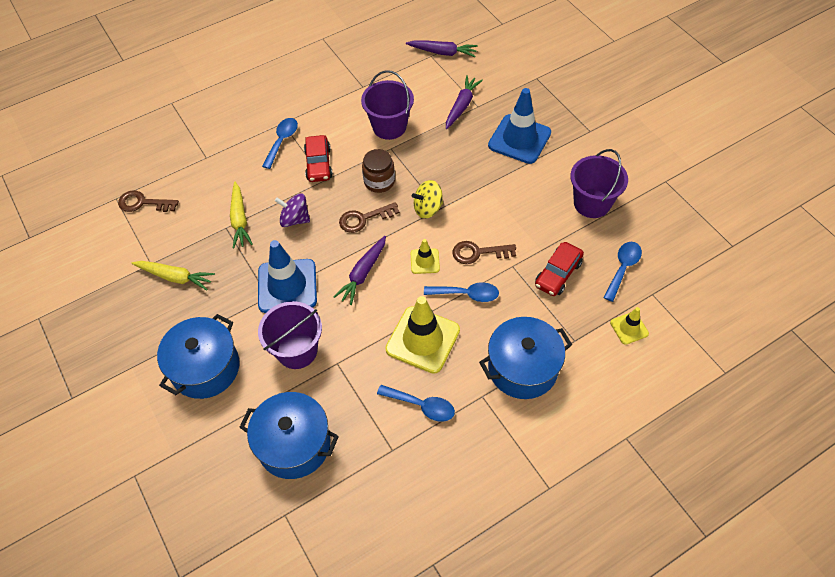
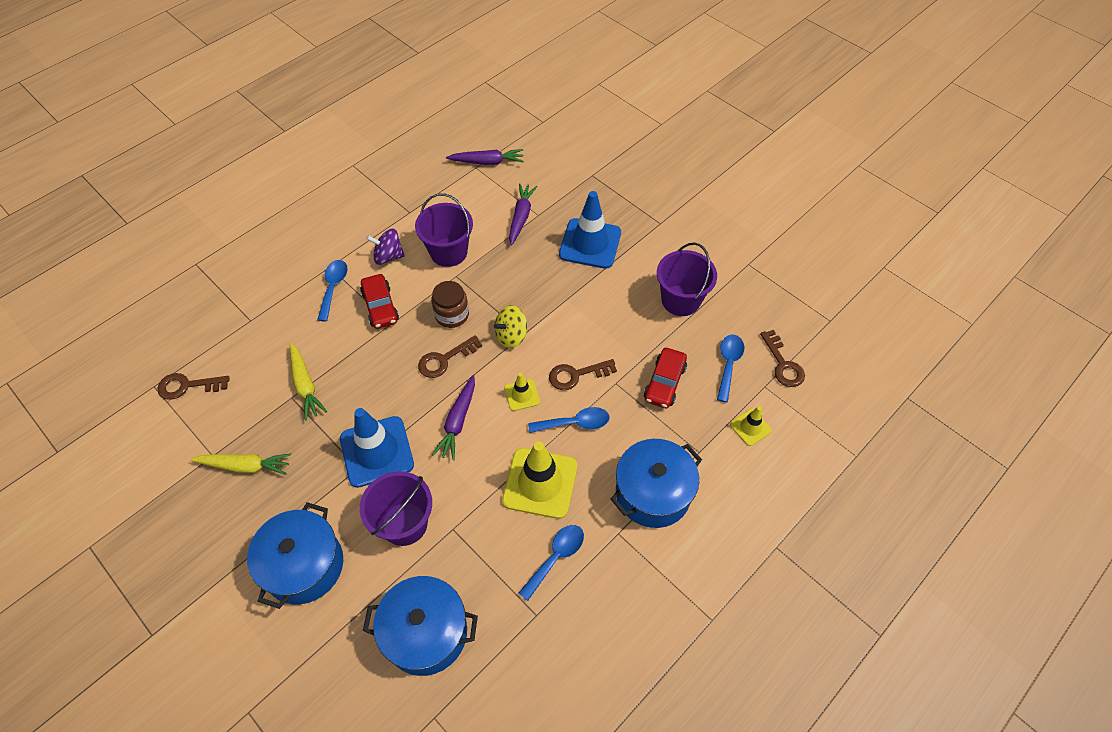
camera: 15 degrees left, 0 degrees up
(295, 219) = (368, 374): purple spinning top -> purple spinning top (388, 256)
(421, 406) = (556, 558): blue spoon -> blue spoon turned 60 degrees counterclockwise
(675, 277) = (783, 364): none -> brown key

